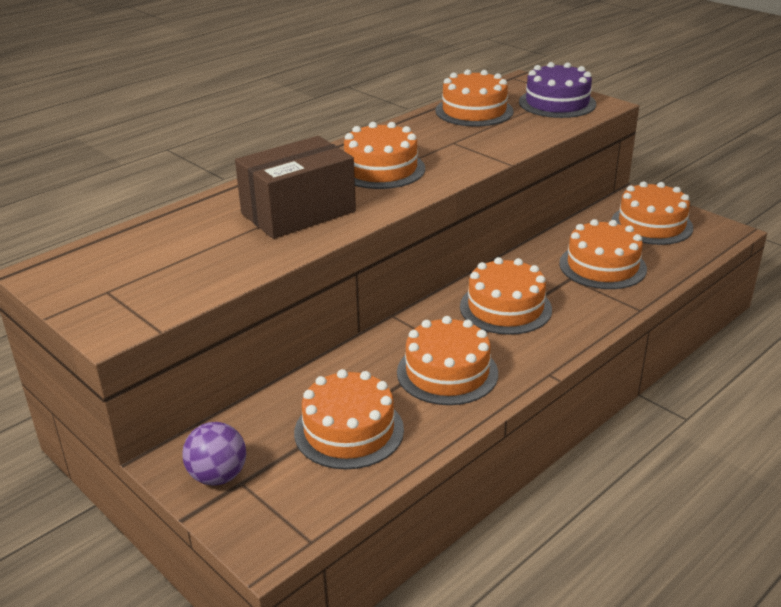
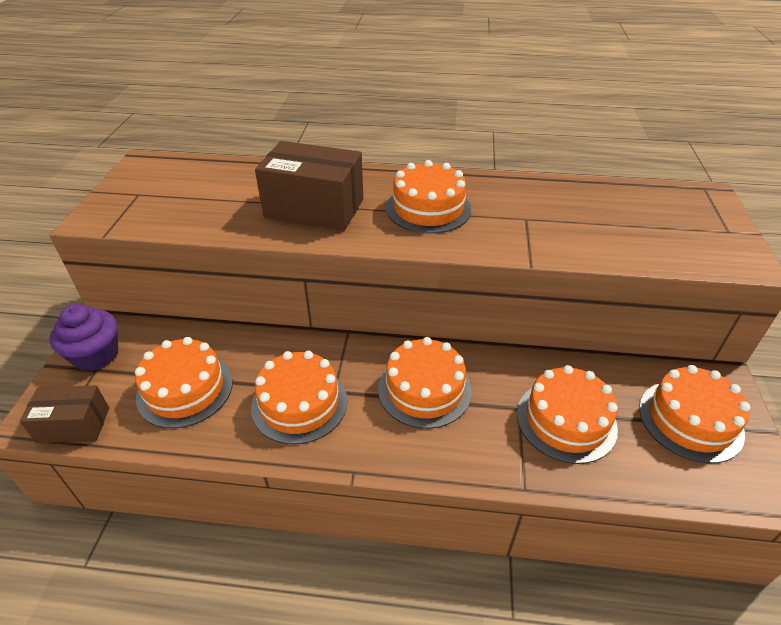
camera: 50 degrees right, 10 degrees up
(218, 476) = (96, 355): purple ball -> purple cupcake
(309, 518) = (73, 425): none -> brown box
(474, 111) = (601, 201): orange cake -> none
(557, 103) = (698, 235): purple cake -> none

